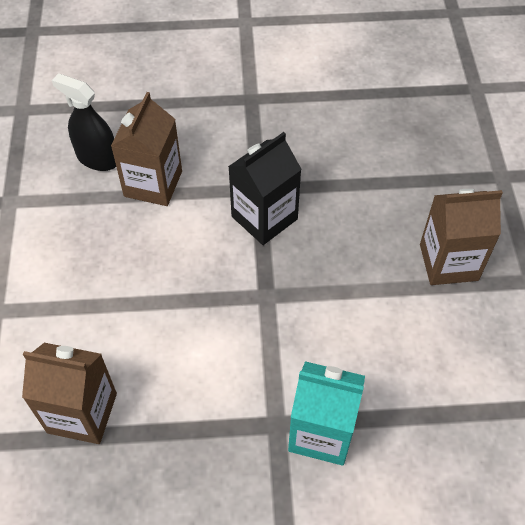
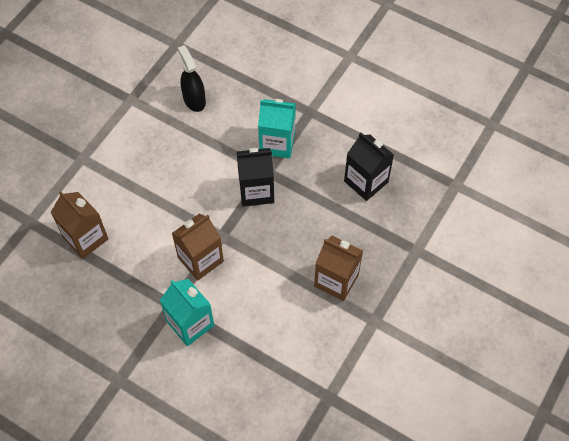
camera: 35 degrees right, 5 degrees up
(153, 184) = (212, 133): brown carton -> brown carton (200, 259)
(243, 151) = (277, 143): none -> turquoise carton
(381, 136) = (366, 181): none -> black carton

